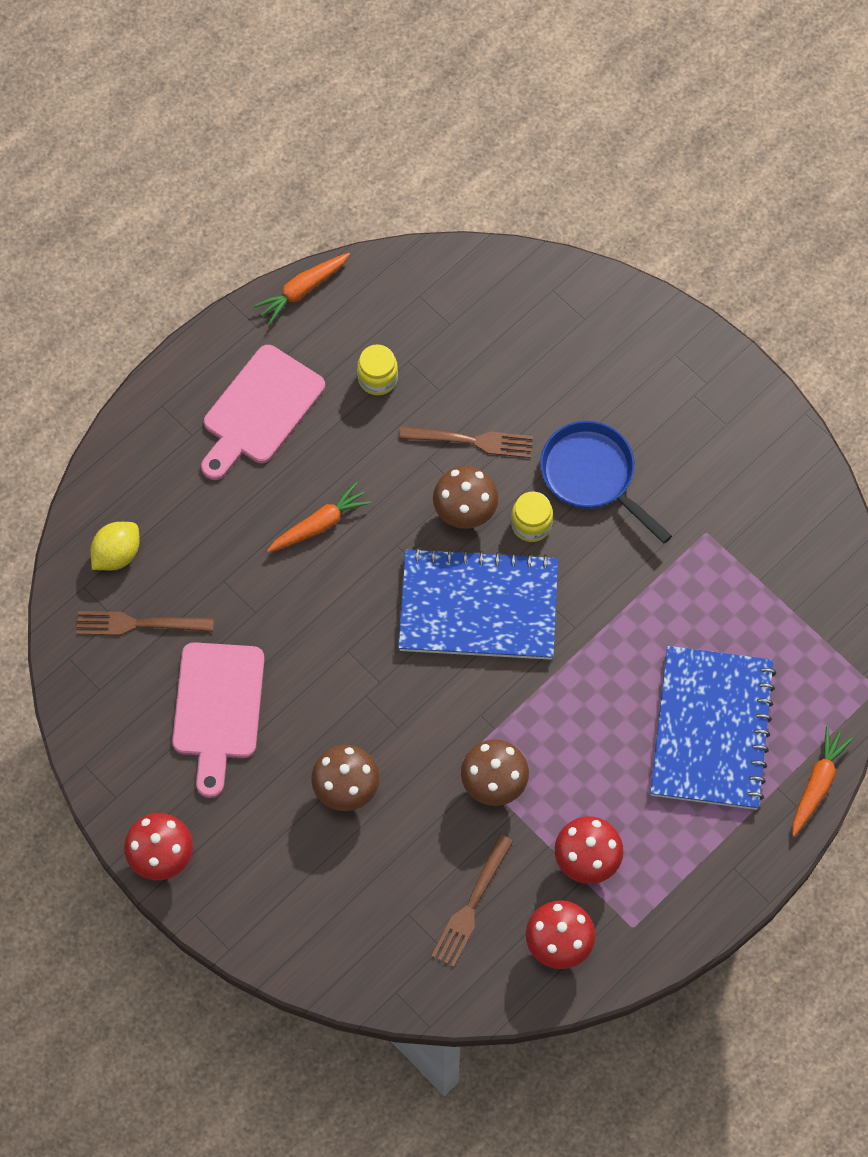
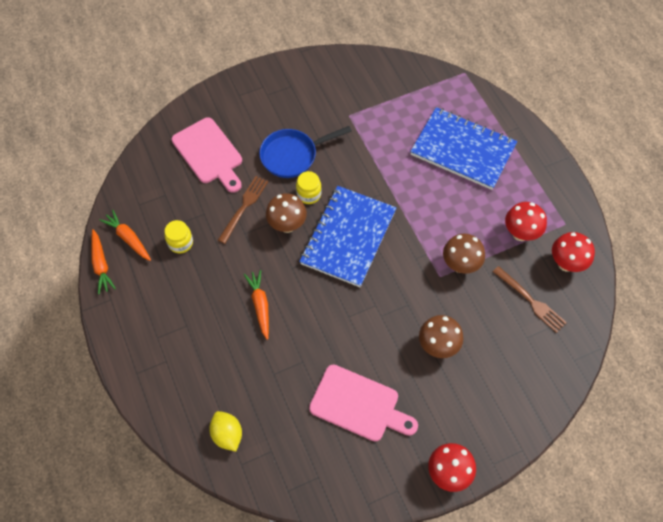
camera: 70 degrees left, 5 degrees down
(138, 624) = (282, 436): brown fork -> none
(260, 410) = (169, 315): pink cutting board -> pink cutting board (209, 153)
(817, 784) = (508, 114): orange carrot -> orange carrot (128, 238)

